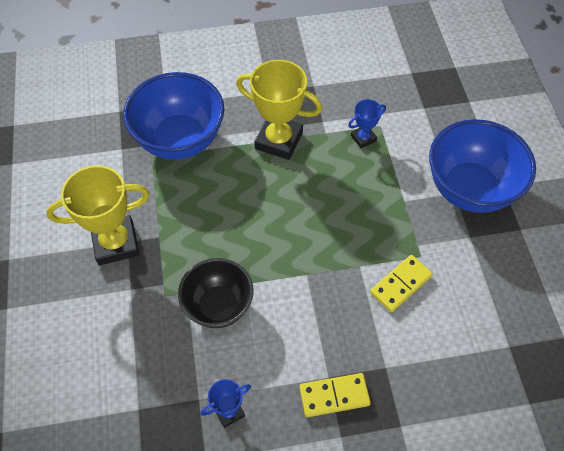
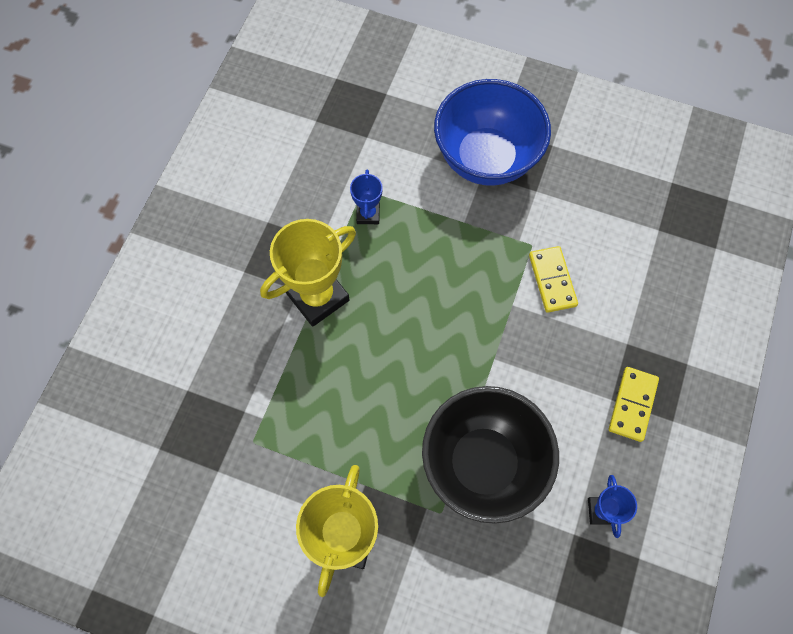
camera: 60 degrees left, 10 degrees up
(180, 140) = (249, 399): blue bowl -> none
(218, 306) = (483, 463): black bowl -> black bowl, size x1.52

